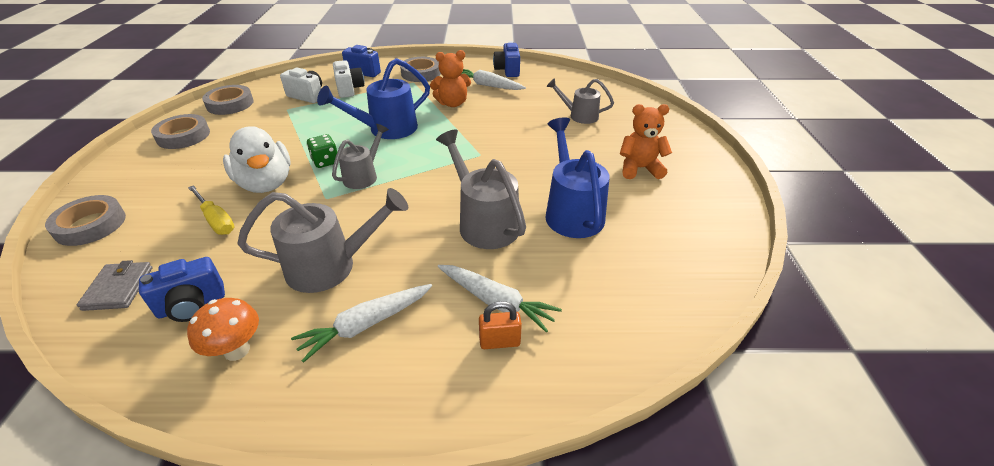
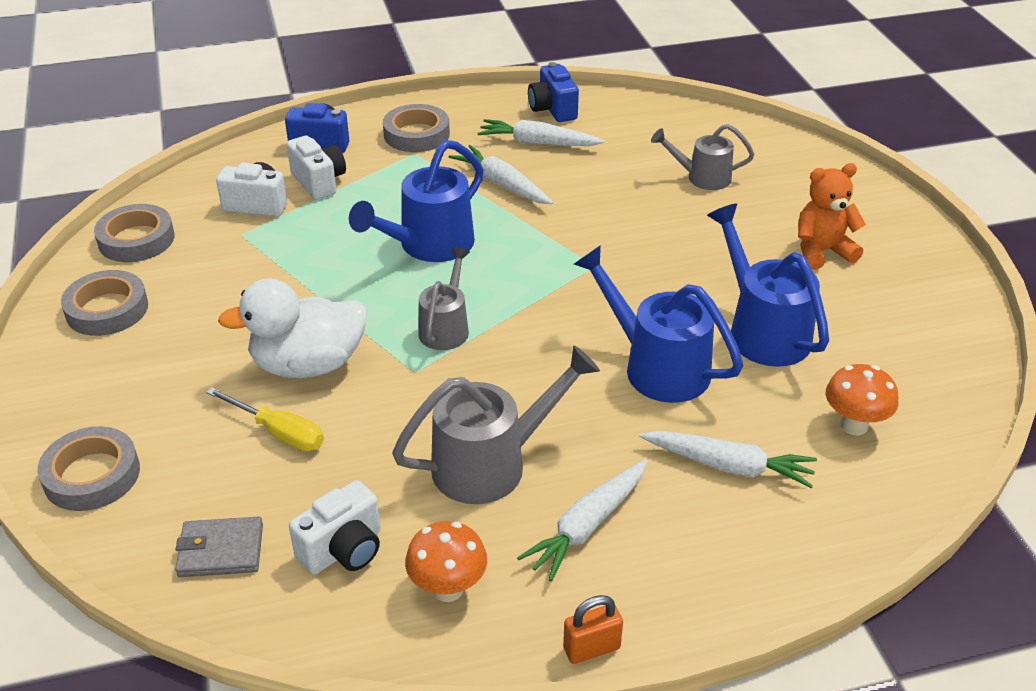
camera: 15 degrees left, 0 degrees up
(118, 288) = (221, 550): grey wallet -> grey wallet turned 75 degrees counterclockwise
(192, 305) = (343, 550): blue camera -> white camera
(266, 183) = (308, 365): white duck -> white duck turned 120 degrees clockwise
(325, 161) = (372, 314): green dice -> none
(452, 103) = (502, 184): orange teddy bear -> white carrot
(484, 222) = (656, 366): grey watering can -> blue watering can
(499, 342) = (758, 511): orange padlock -> orange padlock (591, 648)
(608, 290) = (854, 425): none -> orange mushroom

